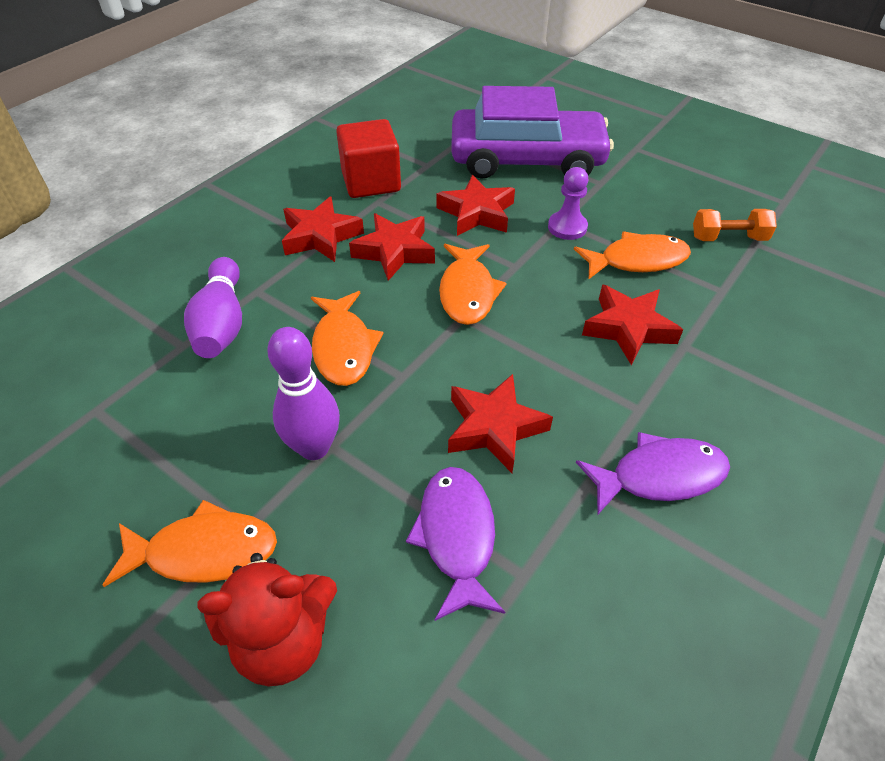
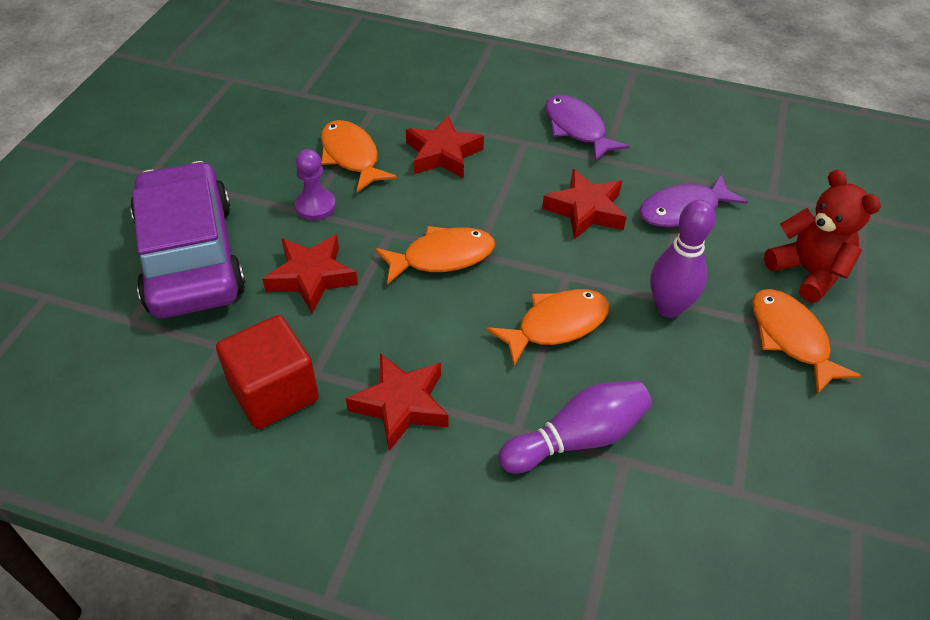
camera: 110 degrees left, 0 degrees up
(394, 251) = (403, 328): red star -> none
(728, 238) = (299, 108): orange dumbbell -> none

